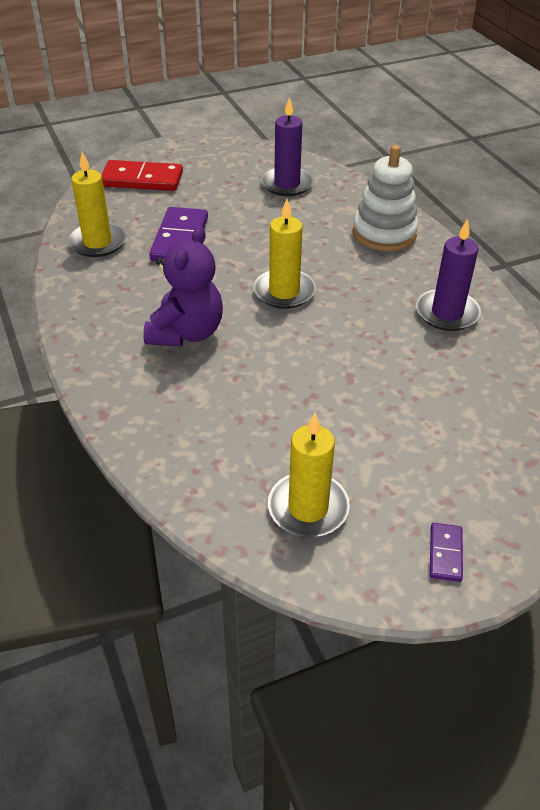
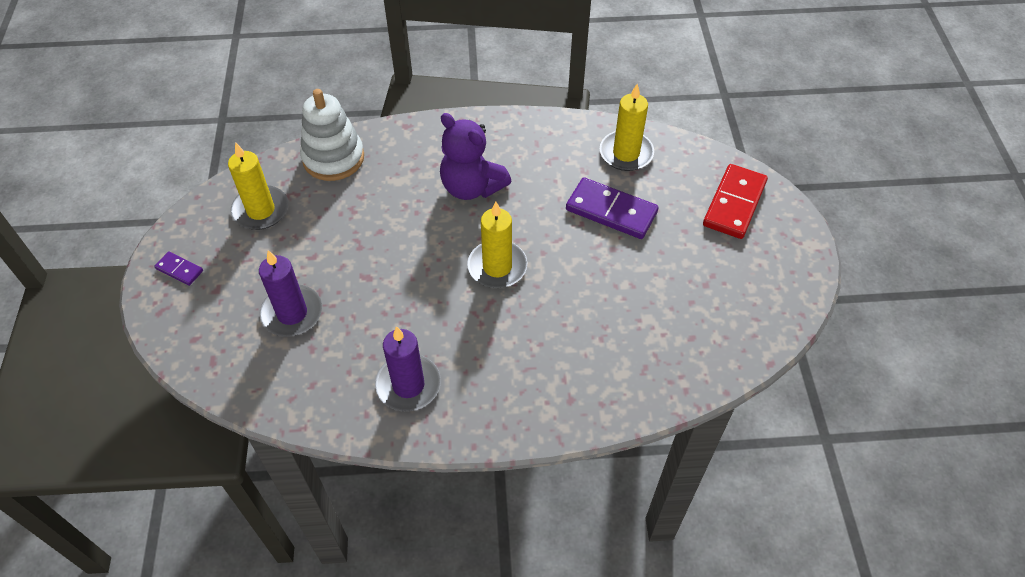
camera: 110 degrees right, 10 degrees up
(287, 184) = (691, 328): purple candle -> purple candle (292, 313)
(384, 233) = (561, 386): white stacking toy -> white stacking toy (333, 158)

